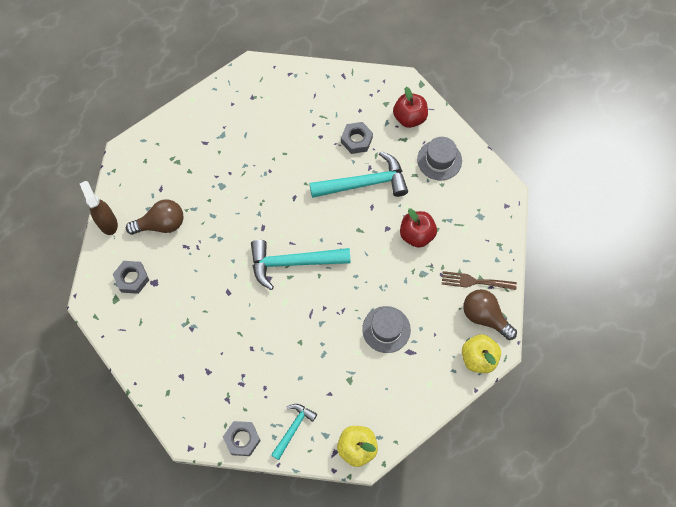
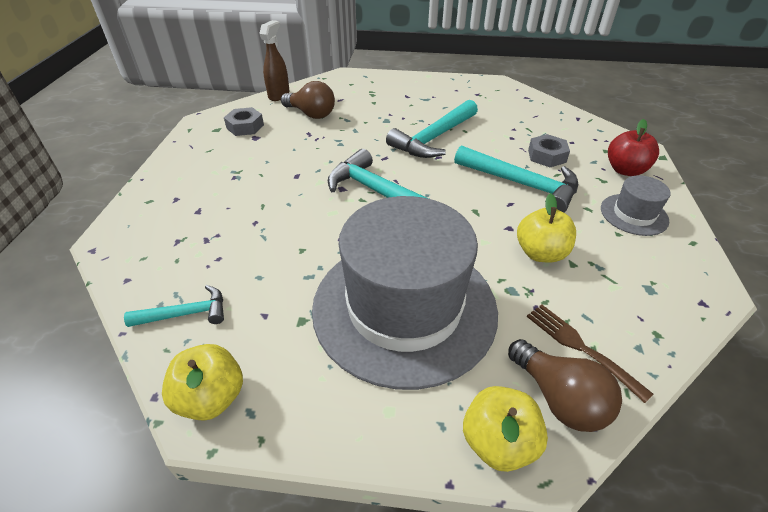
camera: 45 degrees right, 25 degrees down
(242, 439) = (134, 281): grey nut -> none
(273, 179) = (434, 138): none -> turquoise hammer
(386, 329) = (404, 307): grey hat -> grey hat, size x2.35
(416, 235) = (540, 253): red apple -> yellow apple
(485, 317) = (559, 398): brown light bulb -> brown light bulb turned 150 degrees clockwise

